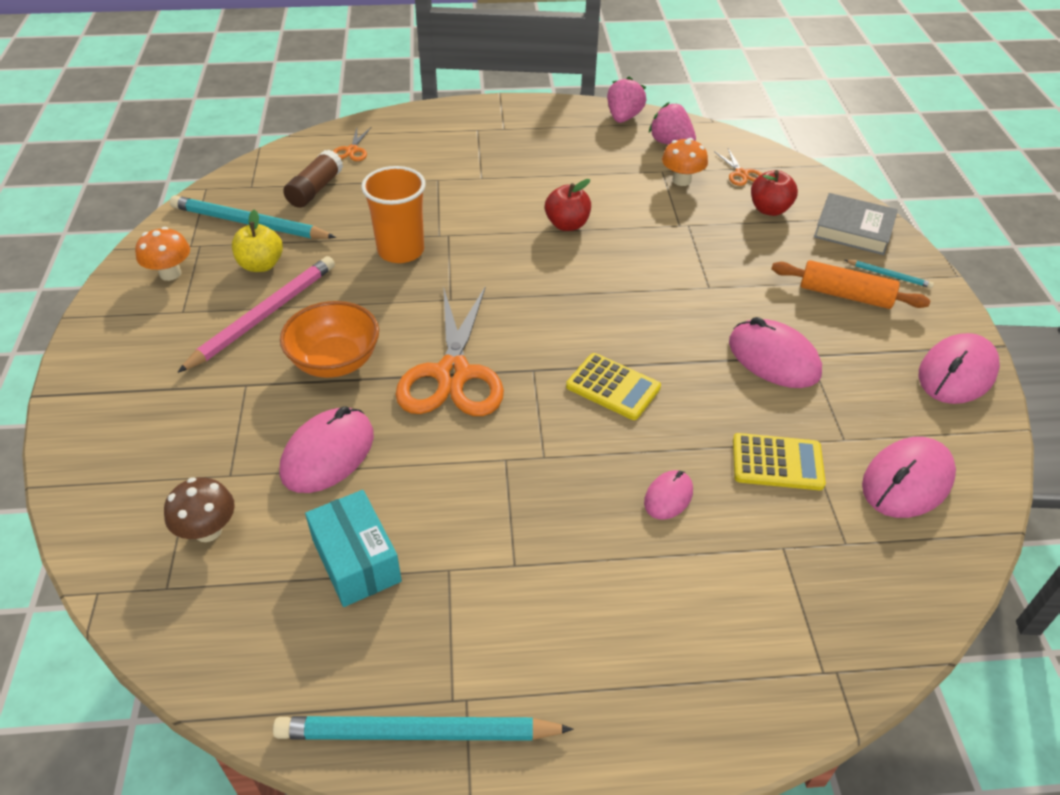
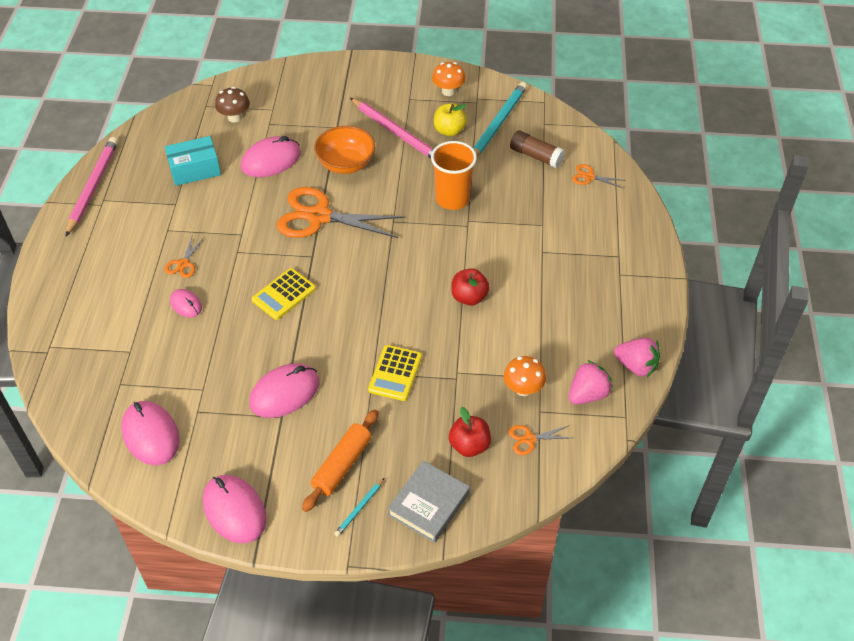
camera: 100 degrees right, 5 degrees up
(328, 454) = (271, 160): pink mouse -> pink mouse turned 75 degrees counterclockwise
(418, 732) = (93, 187): turquoise pencil -> pink pencil
(586, 521) = (183, 264): none -> orange scissors
(777, 463) = (191, 367): yellow calculator -> yellow calculator (395, 373)

